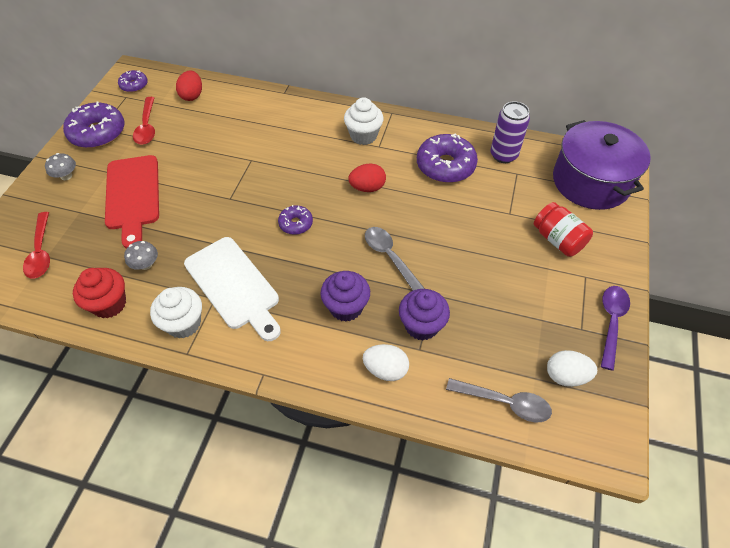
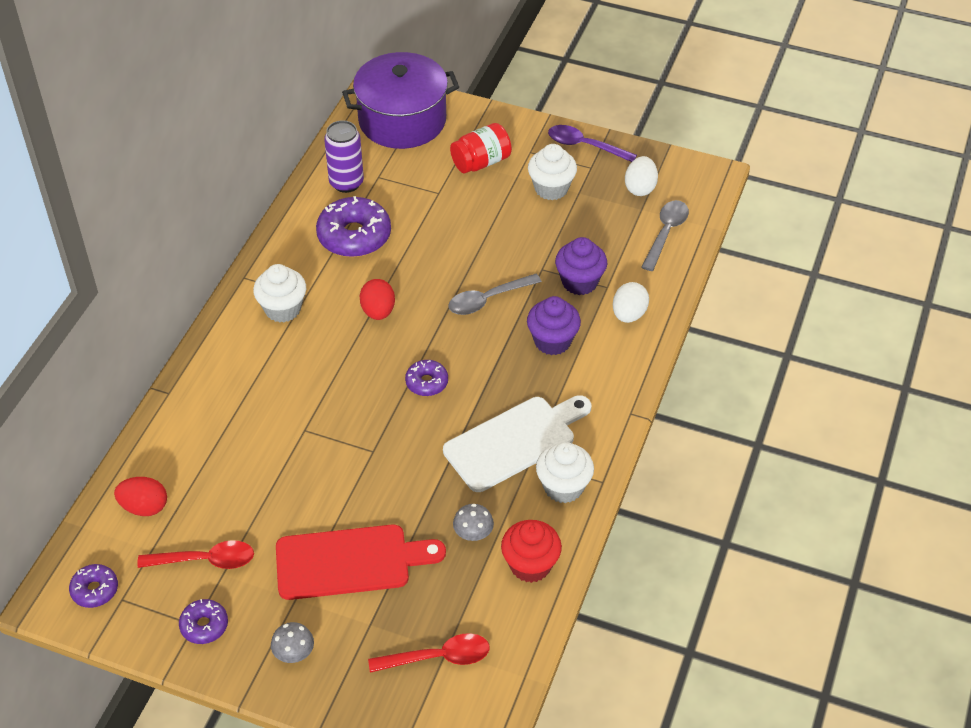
camera: 85 degrees left, 5 degrees down
(98, 133) = (204, 625): purple donut -> purple donut, size x0.53
(540, 296) = (551, 188): none -> white cupcake

